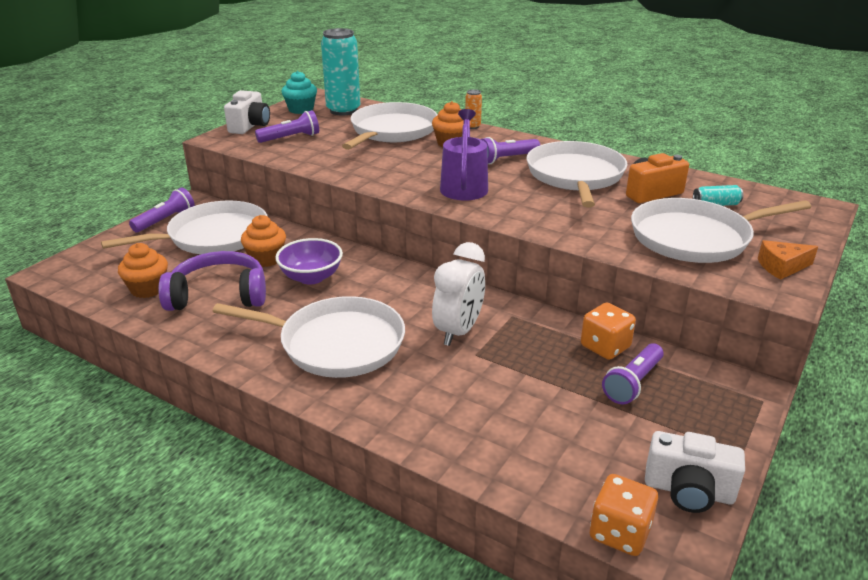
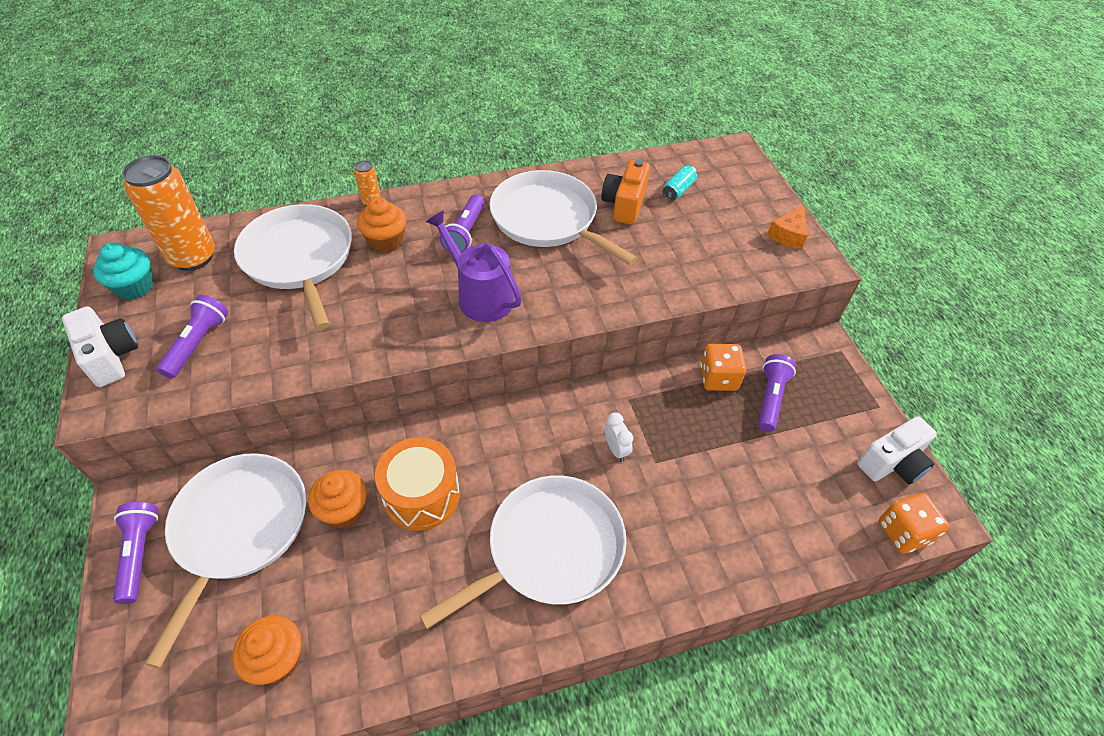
camera: 50 degrees left, 20 degrees up
(219, 295) = (367, 596): purple headphones -> none
(311, 277) = (421, 495): purple bowl -> orange drum
(343, 110) = (193, 257): turquoise can -> orange can
(458, 331) = (616, 449): white clock -> white clock, size x0.50
(633, 383) = (770, 398): purple flashlight -> purple flashlight turned 150 degrees counterclockwise
(695, 238) = (711, 239): white pan -> none

